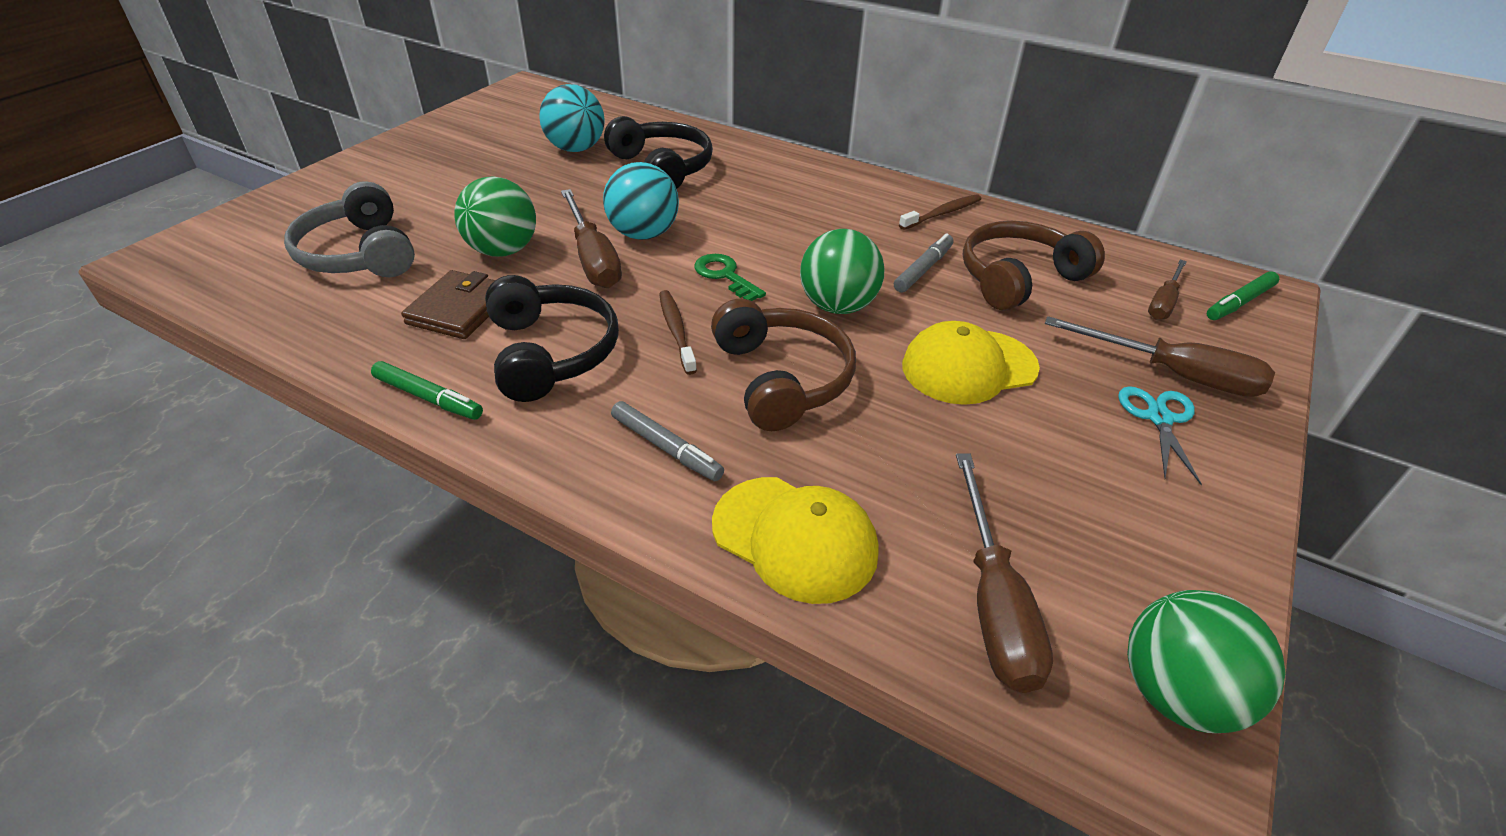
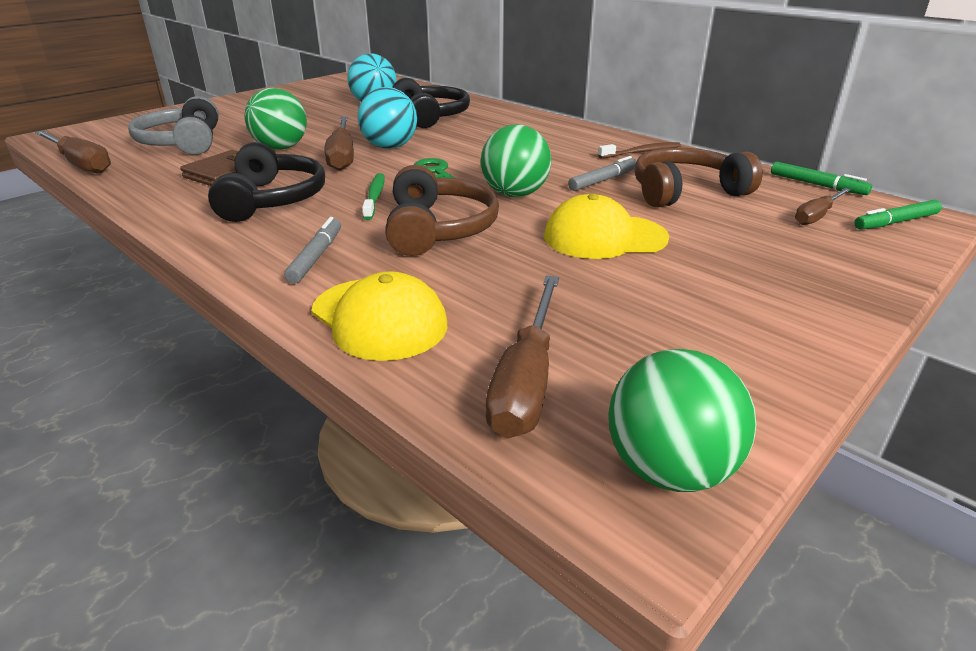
camera: 15 degrees right, 10 degrees down
(428, 398) = (166, 214): green marker -> green marker (817, 185)
(666, 448) = (316, 257): grey marker -> grey marker turned 135 degrees counterclockwise
(676, 331) = (375, 197): brown toothbrush -> green toothbrush
(1159, 418) = (768, 285): turquoise scissors -> none
(1173, 374) = (799, 259): brown screwdriver -> brown screwdriver (80, 164)

